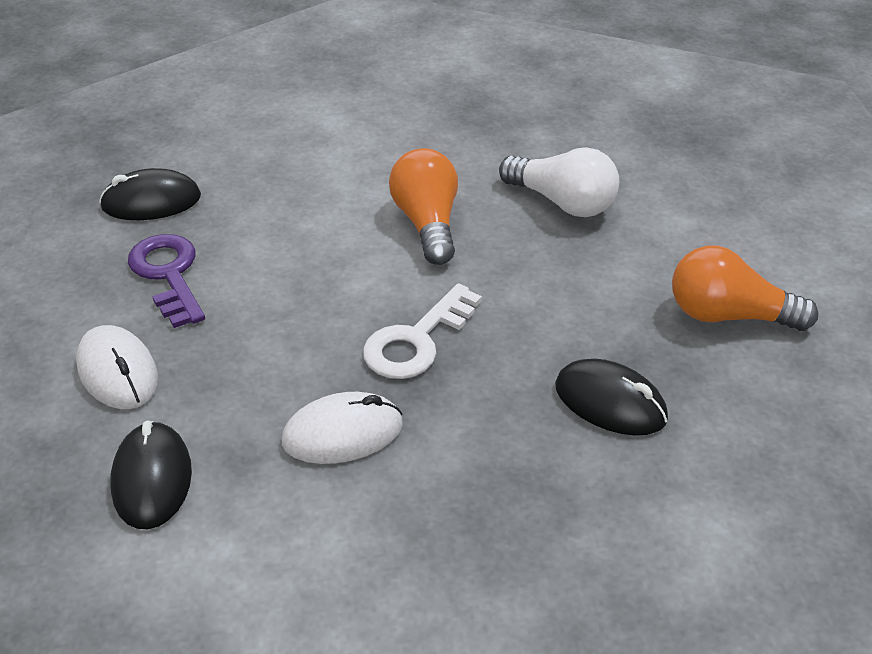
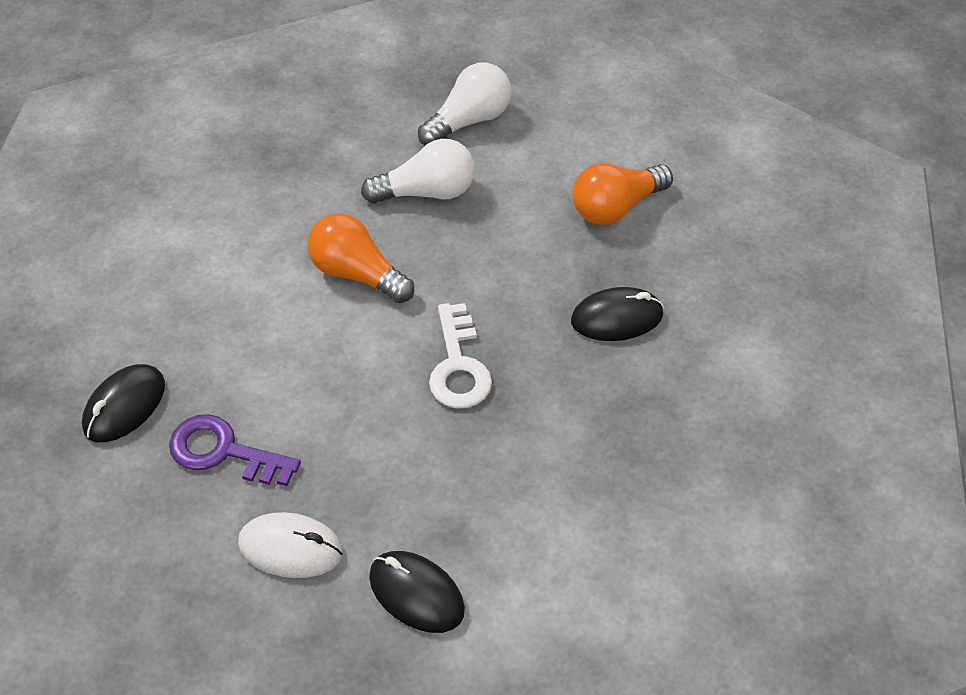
camera: 45 degrees left, 10 degrees up
(342, 433) = (493, 464): white mouse -> none
(670, 173) = (469, 121): none -> white light bulb

